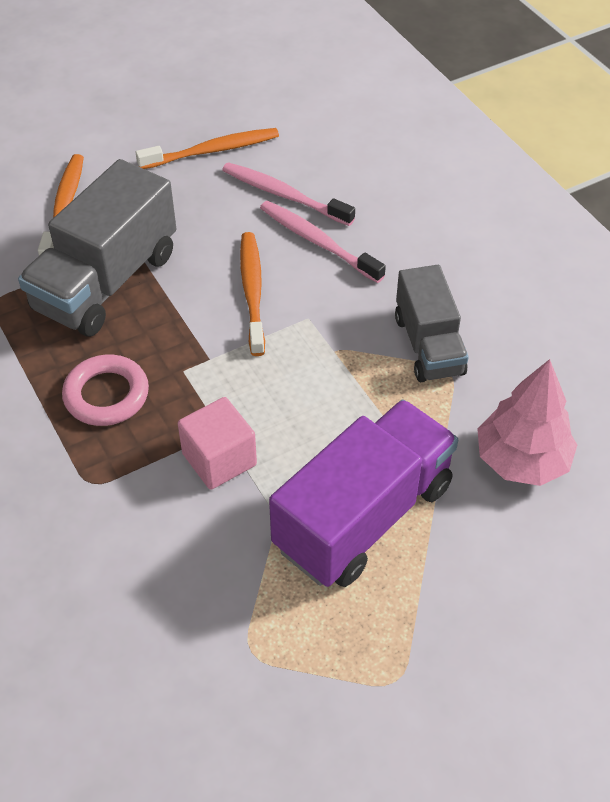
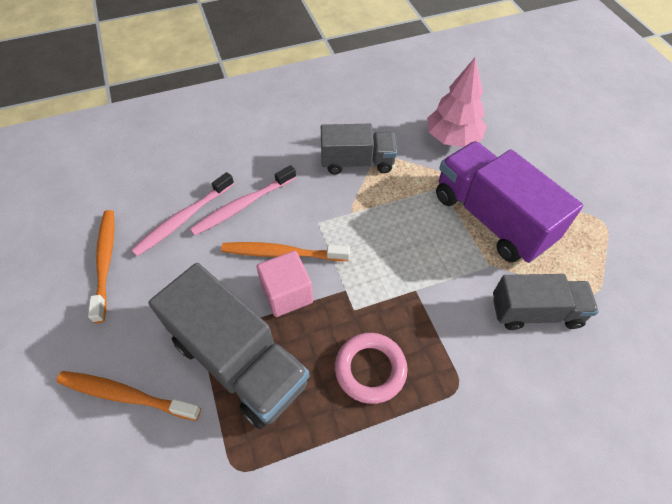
camera: 80 degrees left, 5 degrees up
(207, 570) = (535, 312): none -> grey truck
(219, 459) = (442, 294): pink cube -> pink cube (287, 294)

